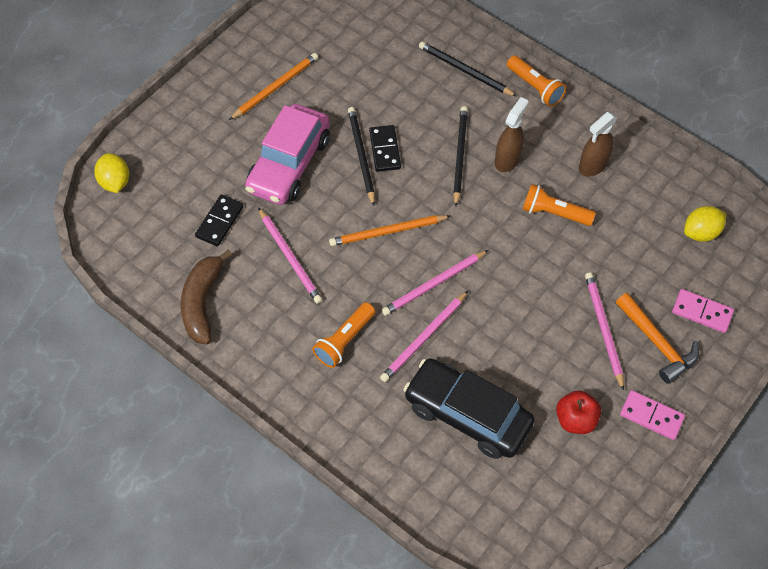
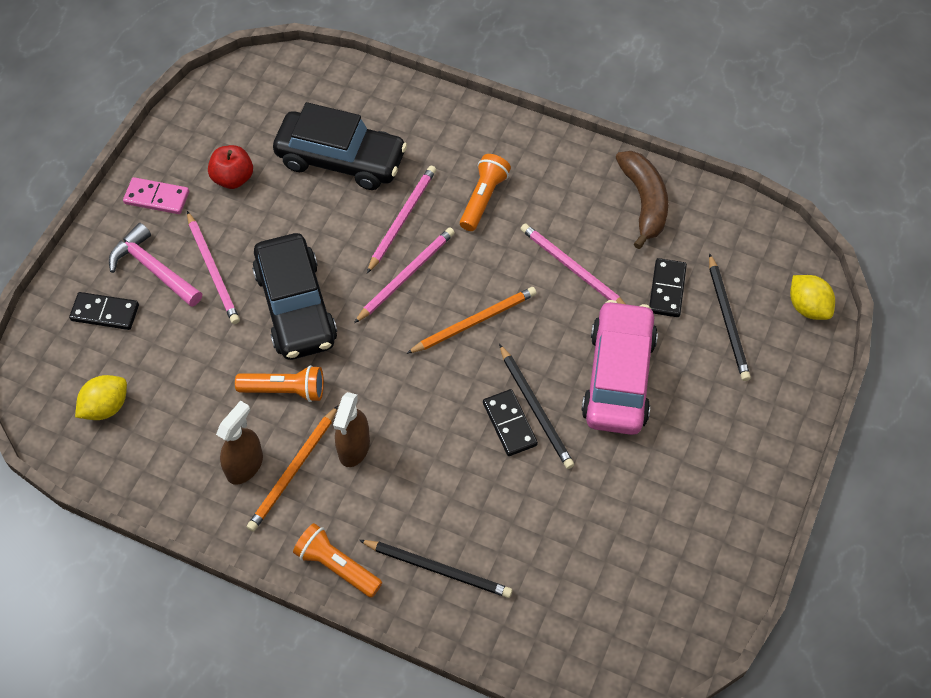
camera: 165 degrees right, 0 degrees up
(275, 87) = (679, 479): orange pencil -> orange pencil (293, 471)
(460, 155) = (415, 438): black pencil -> black pencil (727, 320)
(534, 279) = (296, 306): none -> black car
(657, 343) = (154, 269): orange hammer -> pink hammer
(702, 312) = (105, 312): pink domino -> black domino

